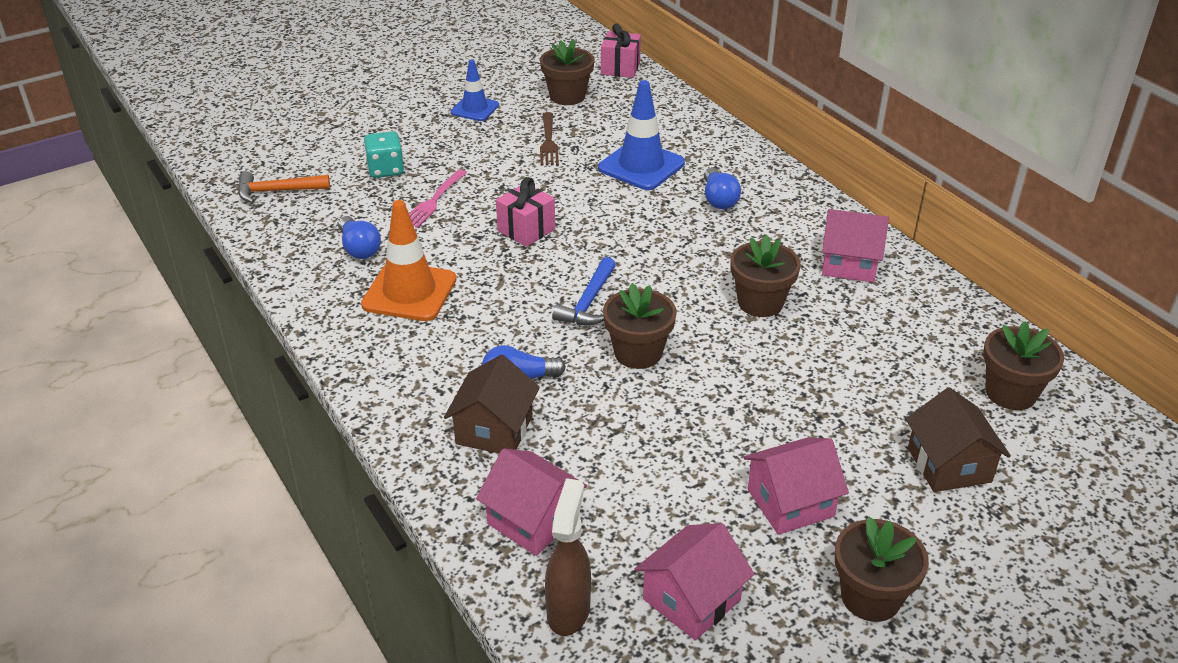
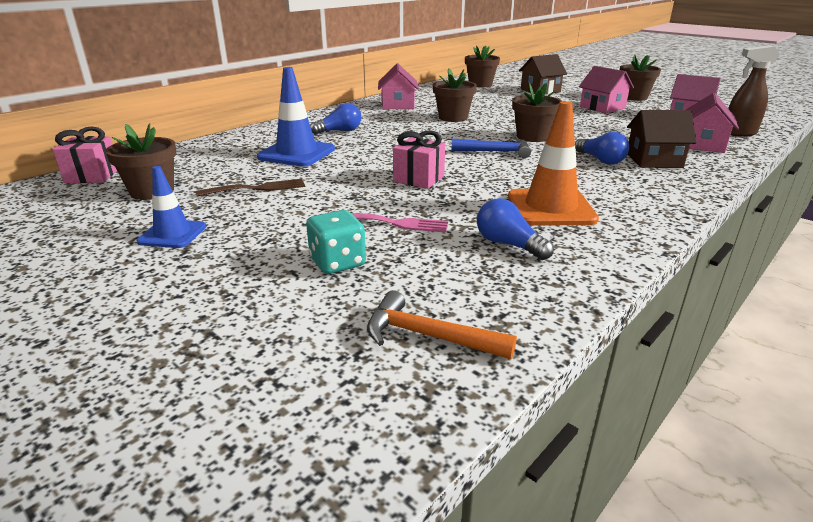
camera: 105 degrees left, 10 degrees down
(277, 191) = (428, 336): orange hammer -> orange hammer turned 135 degrees clockwise
(359, 248) = (508, 244): blue light bulb -> blue light bulb turned 90 degrees counterclockwise

